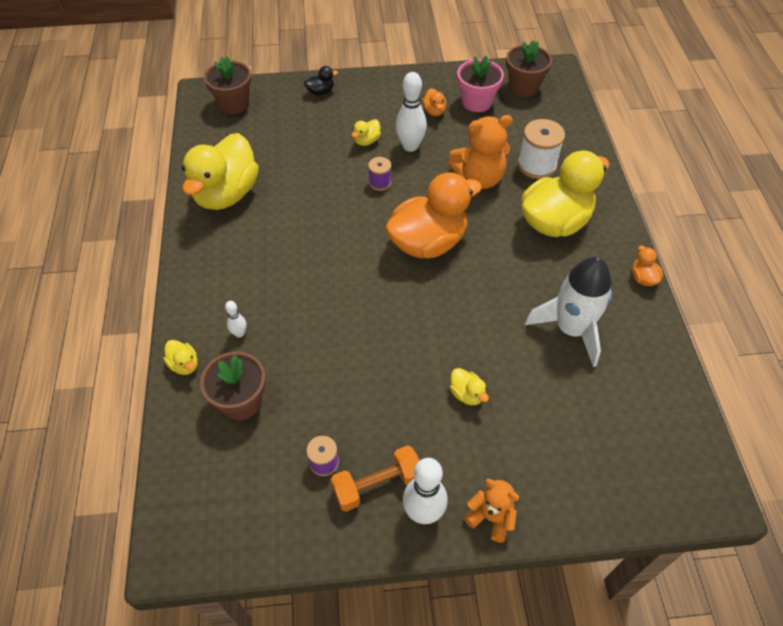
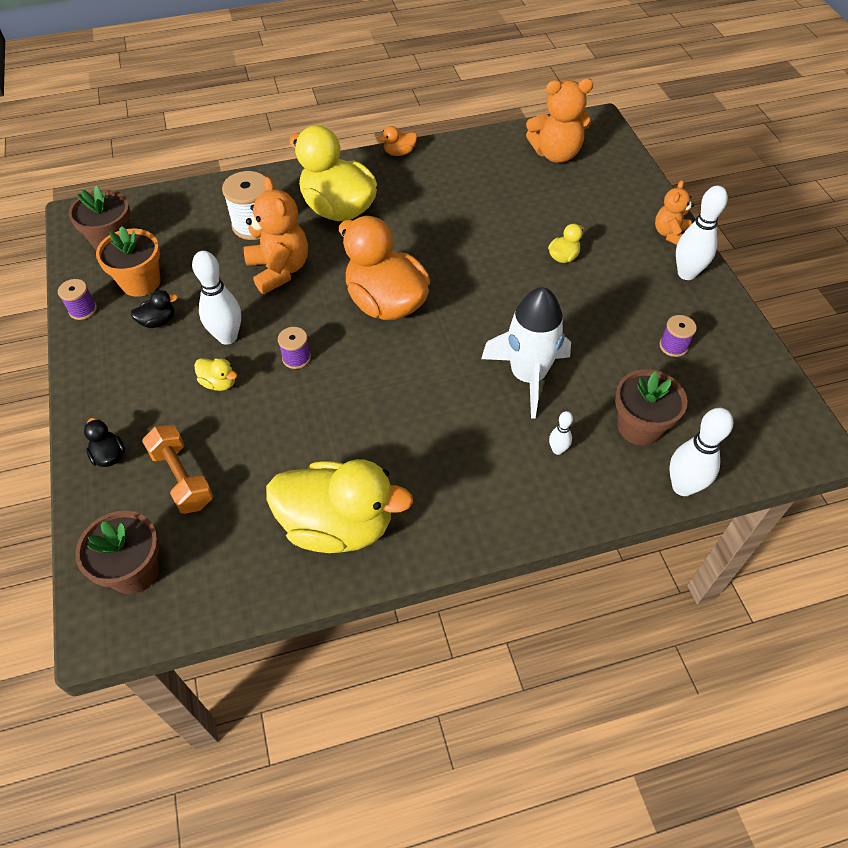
camera: 100 degrees left, 0 degrees up
(171, 417) = (683, 486): none -> white bowling pin
(184, 365) = (616, 493): yellow duck -> none
(377, 485) = (676, 306): orange dumbbell -> orange dumbbell (182, 478)
(434, 111) = (158, 321): orange duck -> black duck
(453, 75) = (83, 310): none -> purple spool
(477, 102) = (140, 282): pink flower pot -> orange flower pot
(571, 329) = (470, 195): white rocket -> white rocket (528, 376)
(645, 429) = (556, 154): none -> orange teddy bear

